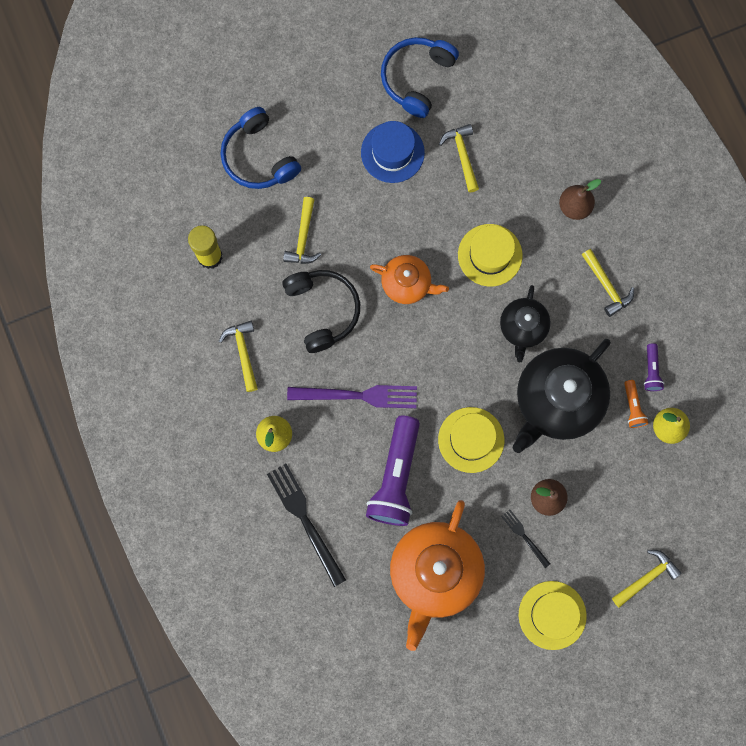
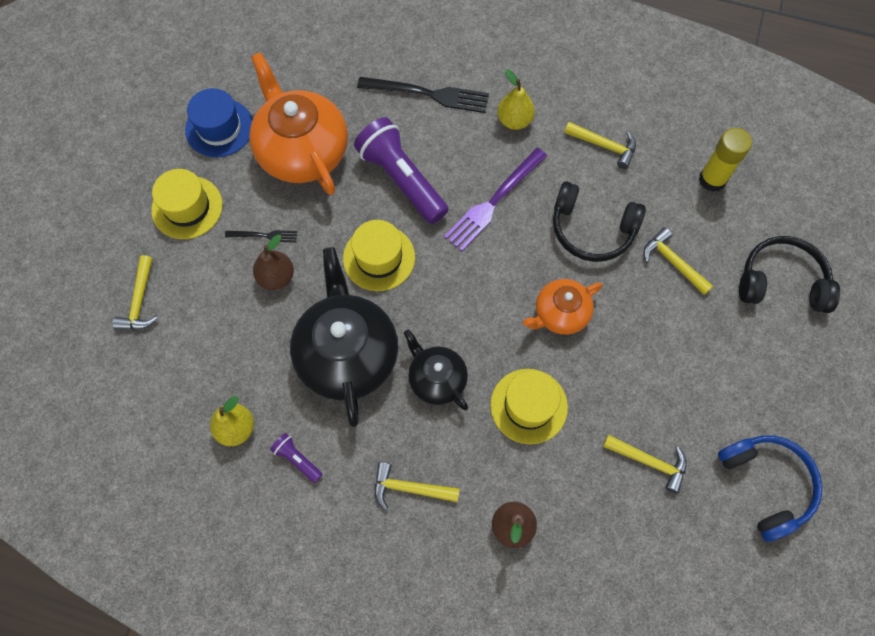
camera: 130 degrees right, 10 degrees down
(258, 157) = (781, 282): blue headphones -> black headphones
(392, 152) = (701, 400): blue hat -> blue hat (219, 128)
(633, 407) = (281, 413): orange flashlight -> none

